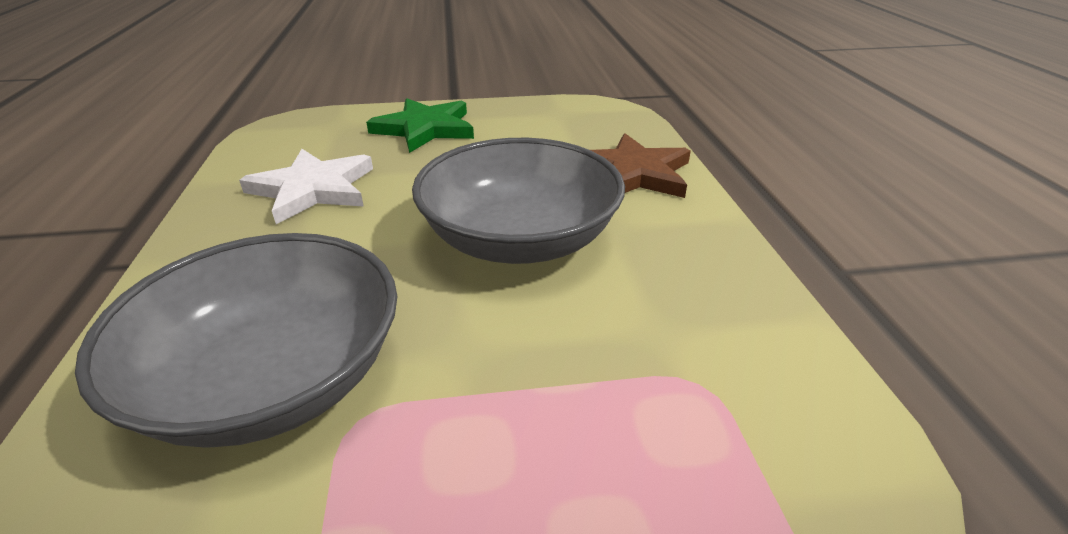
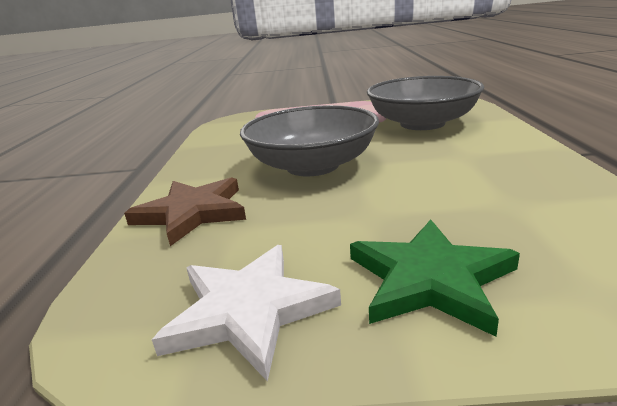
camera: 170 degrees left, 10 degrees down
(313, 189) = (500, 191): white star -> white star (248, 310)

